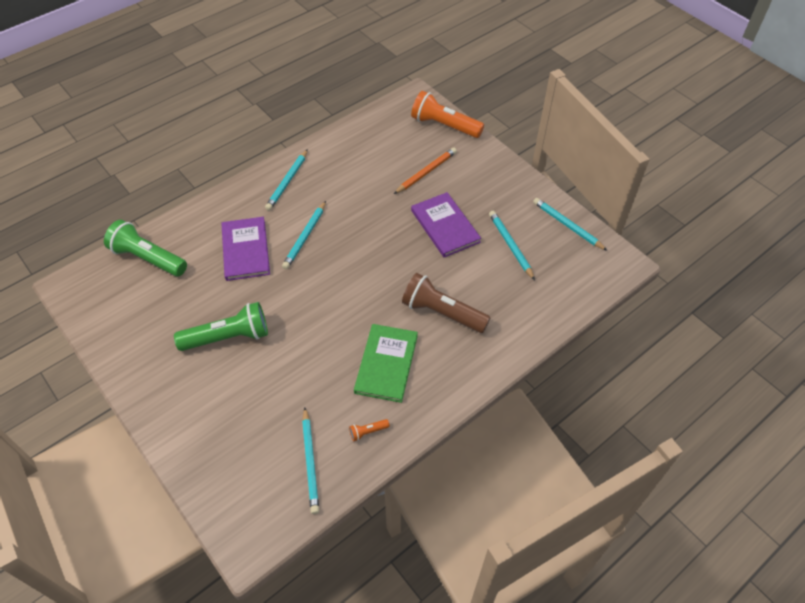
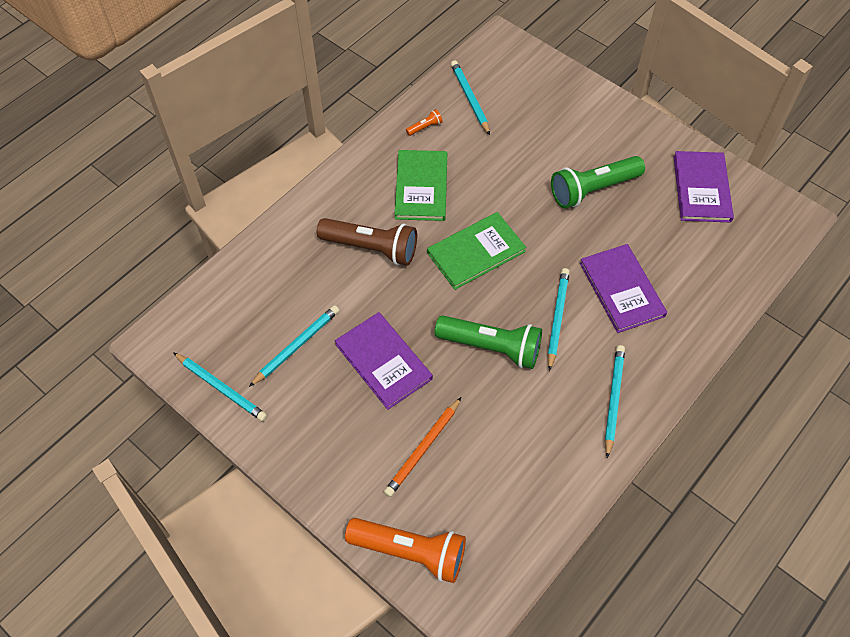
camera: 170 degrees right, 5 degrees up
(130, 323) = (701, 188): none -> purple book
(148, 258) = (730, 261): green flashlight -> green flashlight (491, 347)
(353, 296) = (476, 252): none -> green book
(510, 245) = (296, 346): turquoise pencil -> turquoise pencil turned 105 degrees counterclockwise

